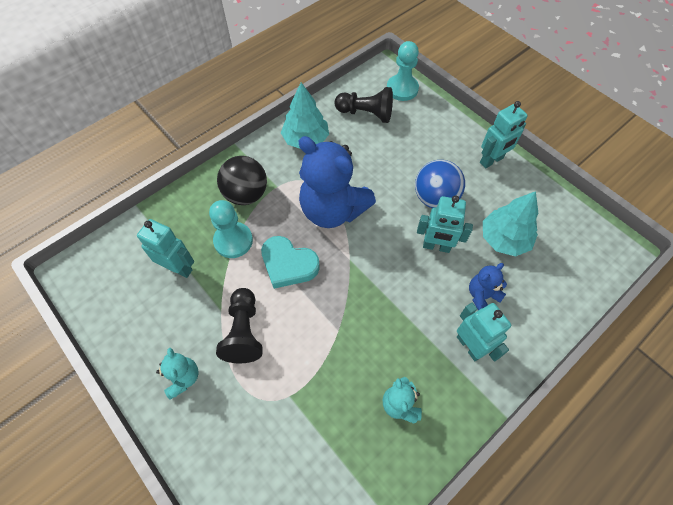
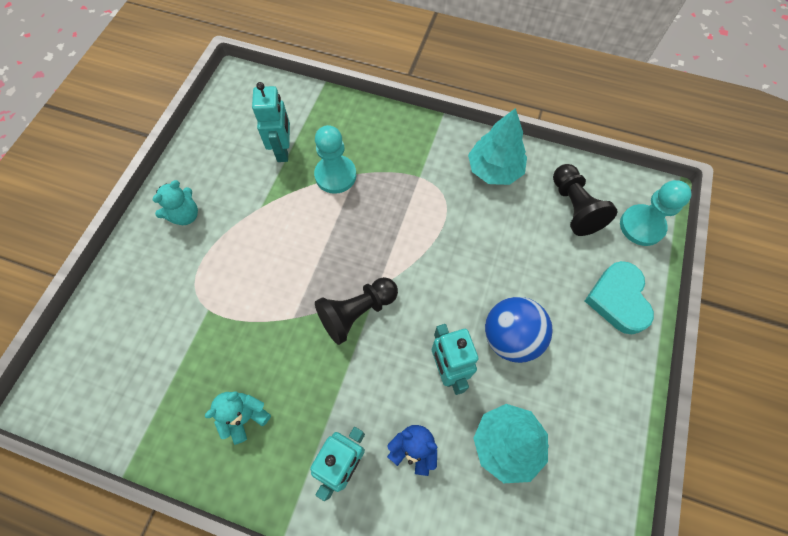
camera: 60 degrees right, 5 degrees up
(244, 332) = (250, 237): black pawn -> black pawn (357, 312)
(246, 194) = (392, 156): black ball -> none
(288, 264) = (338, 235): turquoise heart -> turquoise heart (618, 299)
(333, 210) = (425, 241): blue teddy bear -> none
(491, 160) = (613, 379): turquoise robot -> none

